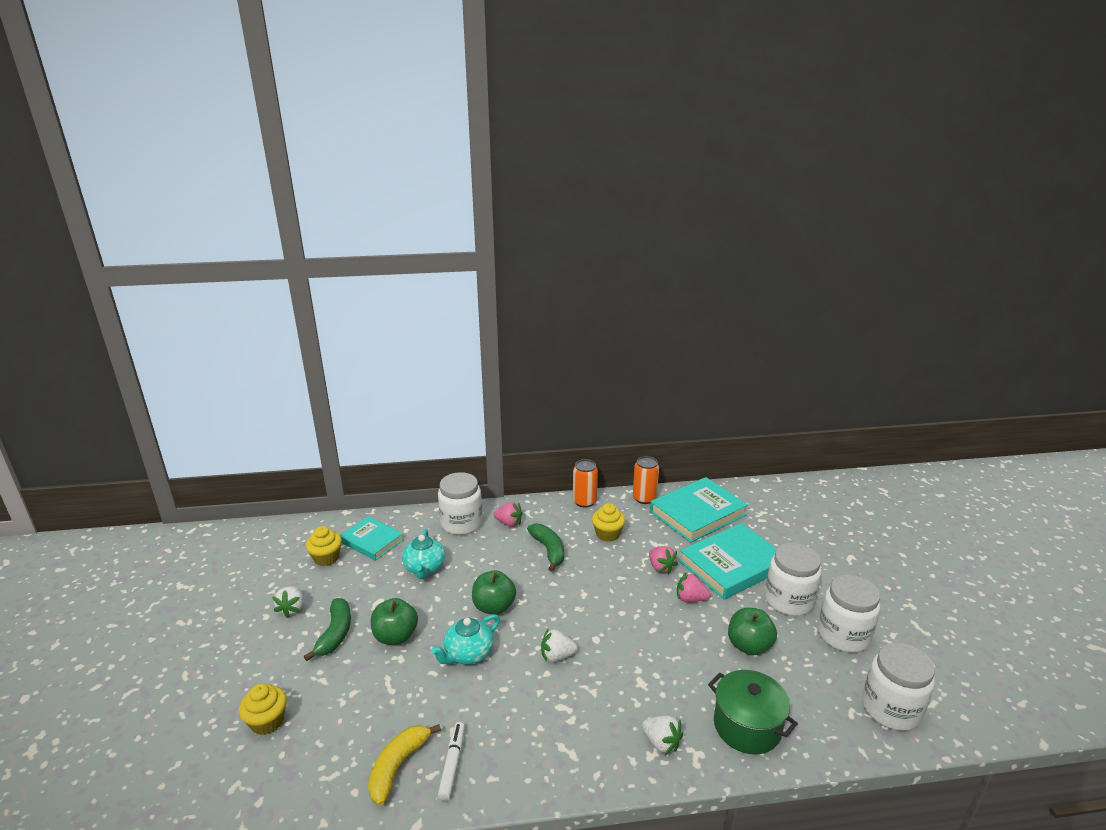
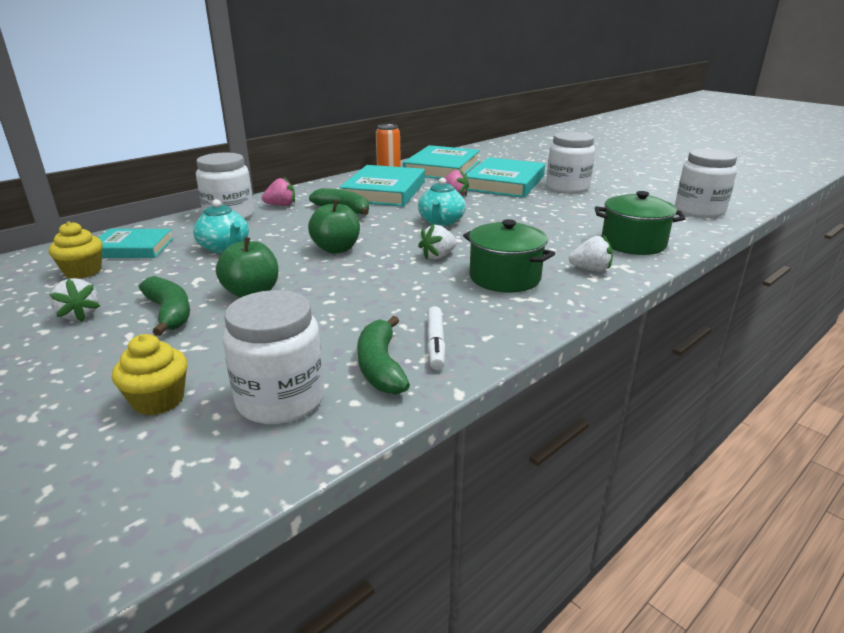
camera: 35 degrees left, 0 degrees up
(398, 767) = (380, 366): yellow banana -> green banana
(452, 764) = (435, 343): white marker -> white marker turned 150 degrees counterclockwise
(468, 654) = (350, 279): turquoise teapot -> turquoise teapot (441, 222)
(578, 713) = (504, 278): none -> green pot
(584, 501) = (338, 181): orange can -> none
(607, 534) = (384, 191): yellow cupcake -> turquoise book
(690, 599) = (499, 203): pink strawberry -> none
(749, 646) = (574, 211): green apple -> none
(843, 635) = (623, 192): white jar -> white jar (281, 399)

